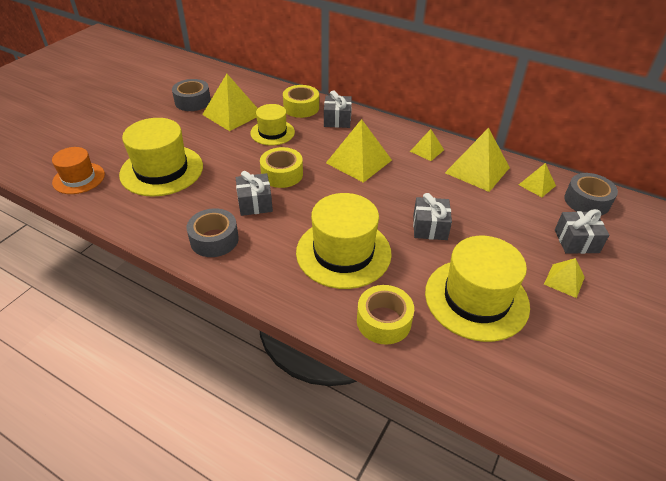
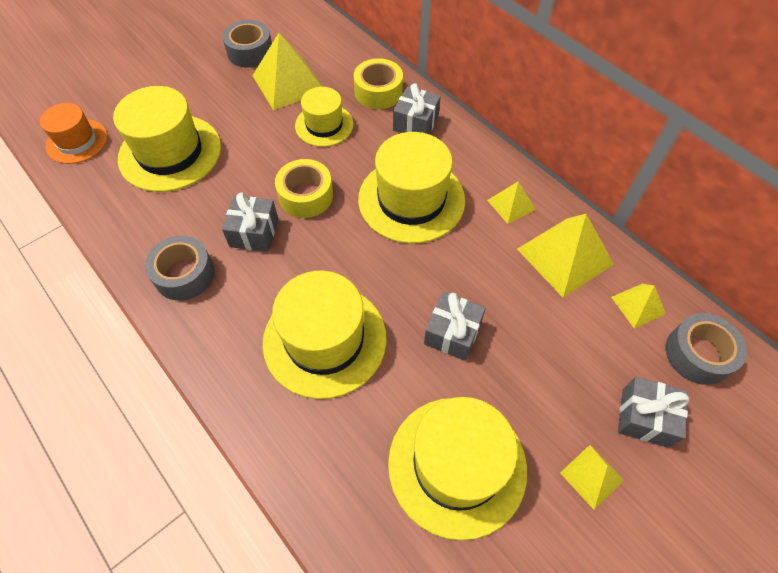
camera: 20 degrees right, 15 degrees up
(359, 161) = (411, 199): yellow pyramid -> yellow hat
(384, 321) = (325, 459): yellow tape -> none

